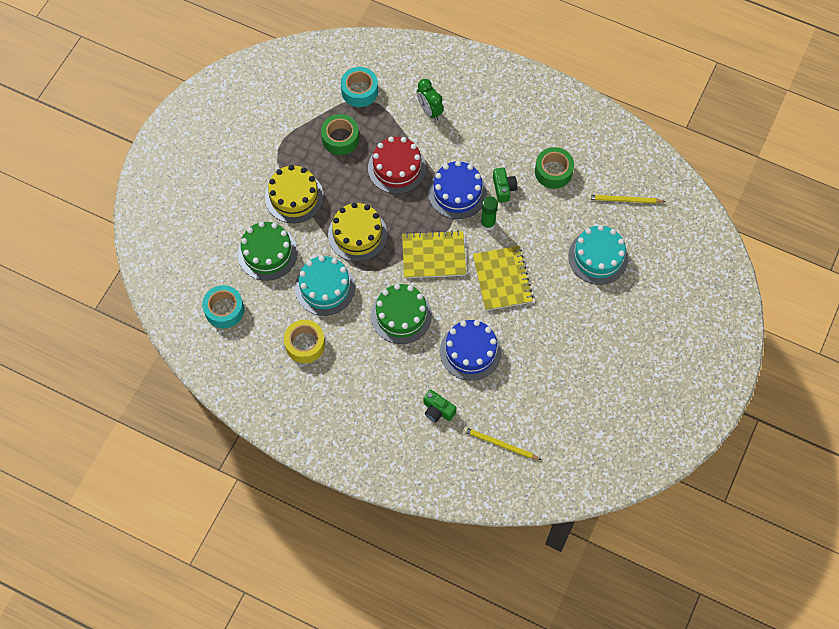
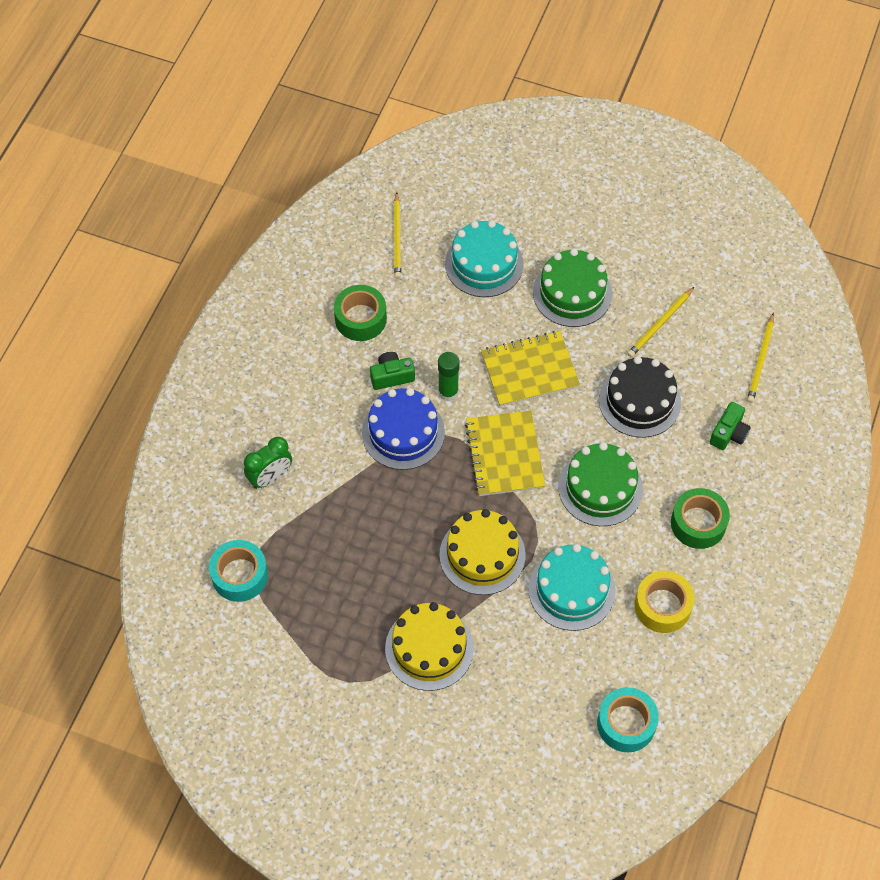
camera: 95 degrees left, 5 degrees down
(267, 253) = (526, 674): green cake -> green cake (572, 293)
(340, 138) = (324, 594): green tape -> green tape (698, 523)
(397, 168) = (369, 513): red cake -> none
(470, 351) = (639, 401): blue cake -> black cake
(537, 375) = (660, 324): none -> yellow pencil

